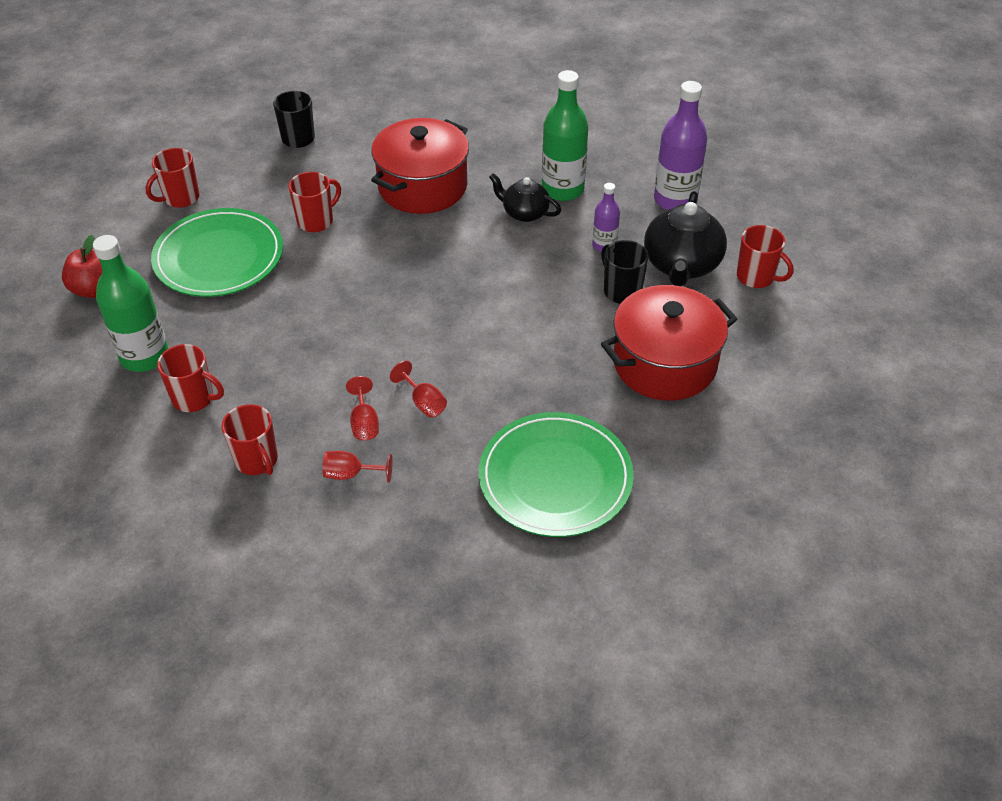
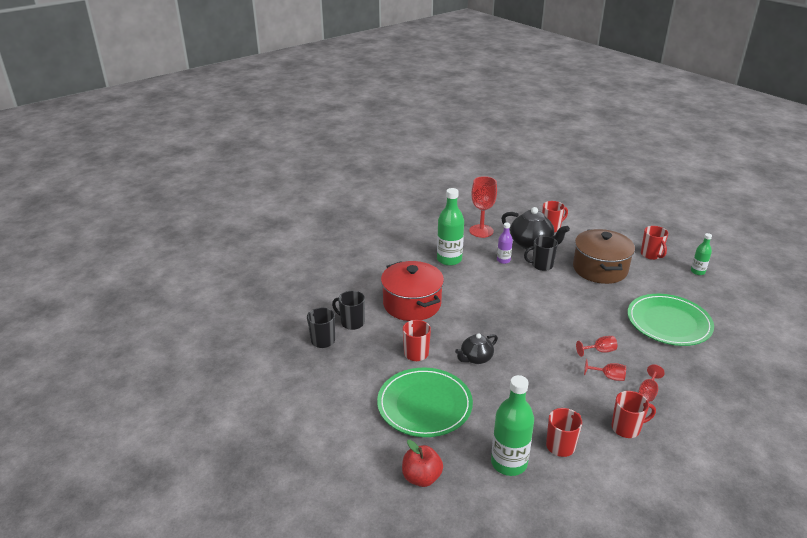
camera: 65 degrees left, 15 degrees down
(180, 198) = (346, 410): red mug -> red mug (651, 255)
(348, 149) = (352, 323): none -> black mug
(524, 213) = (461, 276): black teapot -> black teapot (476, 358)
(664, 363) = (600, 269): red pot -> brown pot
(675, 200) = (481, 231): purple bottle -> red goblet
(760, 502) = (697, 271): none -> green bottle

